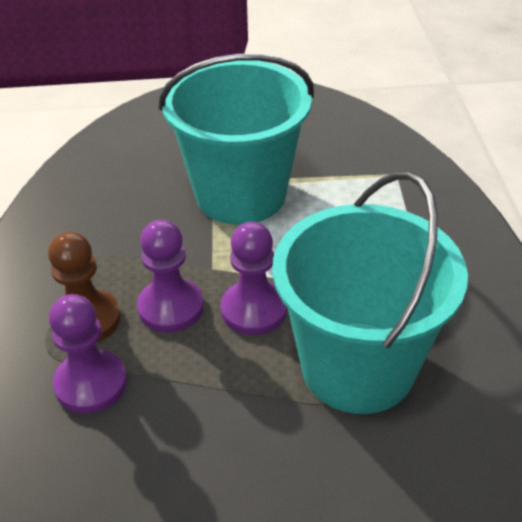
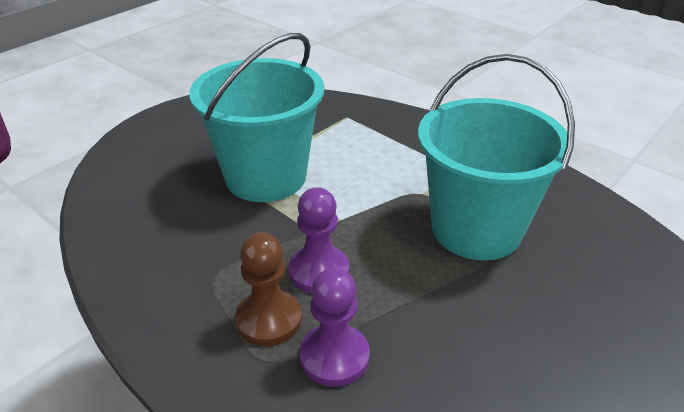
camera: 45 degrees left, 5 degrees down
(254, 310) = (374, 238): purple pawn -> none

